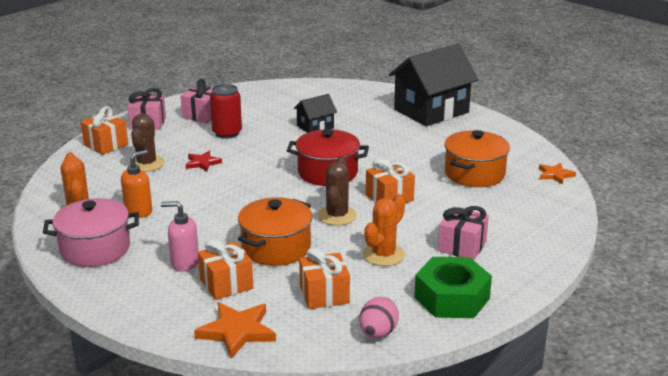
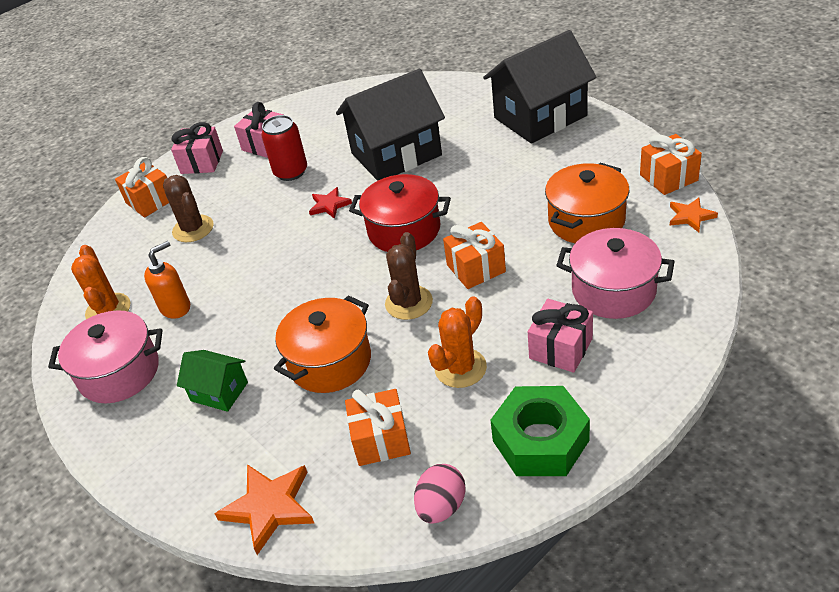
camera: 10 degrees right, 15 degrees up
(146, 164) = (193, 229): brown cactus -> brown cactus turned 45 degrees counterclockwise
(184, 263) = (219, 392): pink soap dispenser -> green house
(202, 163) = (257, 223): red star -> red star (329, 205)
(226, 284) = (264, 425): orange gift -> orange gift (668, 177)
(315, 127) = (396, 154): black house -> black house, size x2.05
(500, 215) = (613, 290): none -> pink pot

